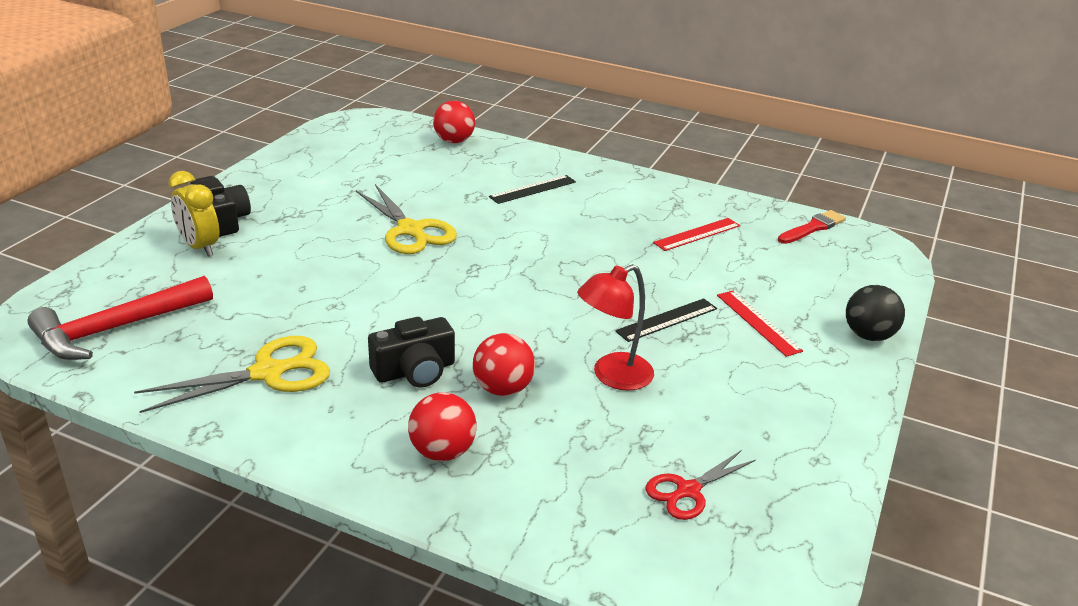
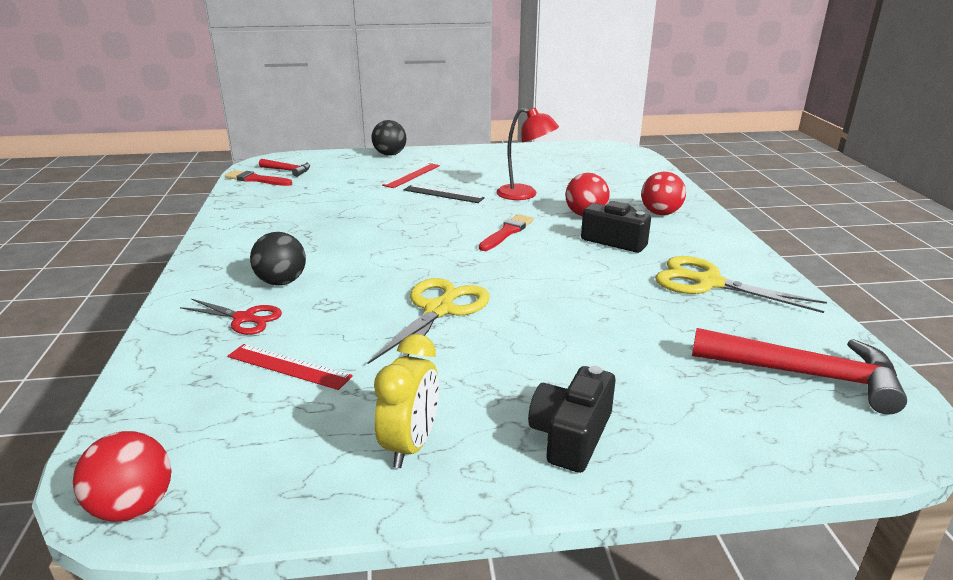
camera: 120 degrees left, 5 degrees down
(199, 247) = (639, 414): yellow clock -> yellow clock (410, 445)
(454, 141) = (170, 370): red ball -> red ball (134, 507)
(513, 315) = (507, 232): none -> red brush
(533, 189) = (281, 282): black ruler -> black ball
(688, 491) = (582, 166): red scissors -> red scissors (244, 318)
(697, 234) = (306, 207): red ruler -> red ruler (288, 366)
(836, 251) = (287, 170): none -> red hammer

